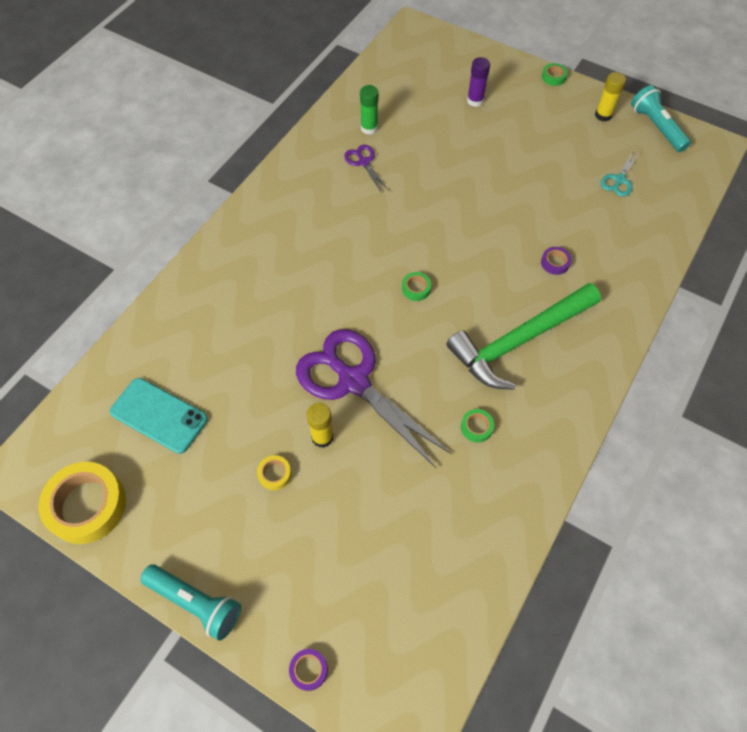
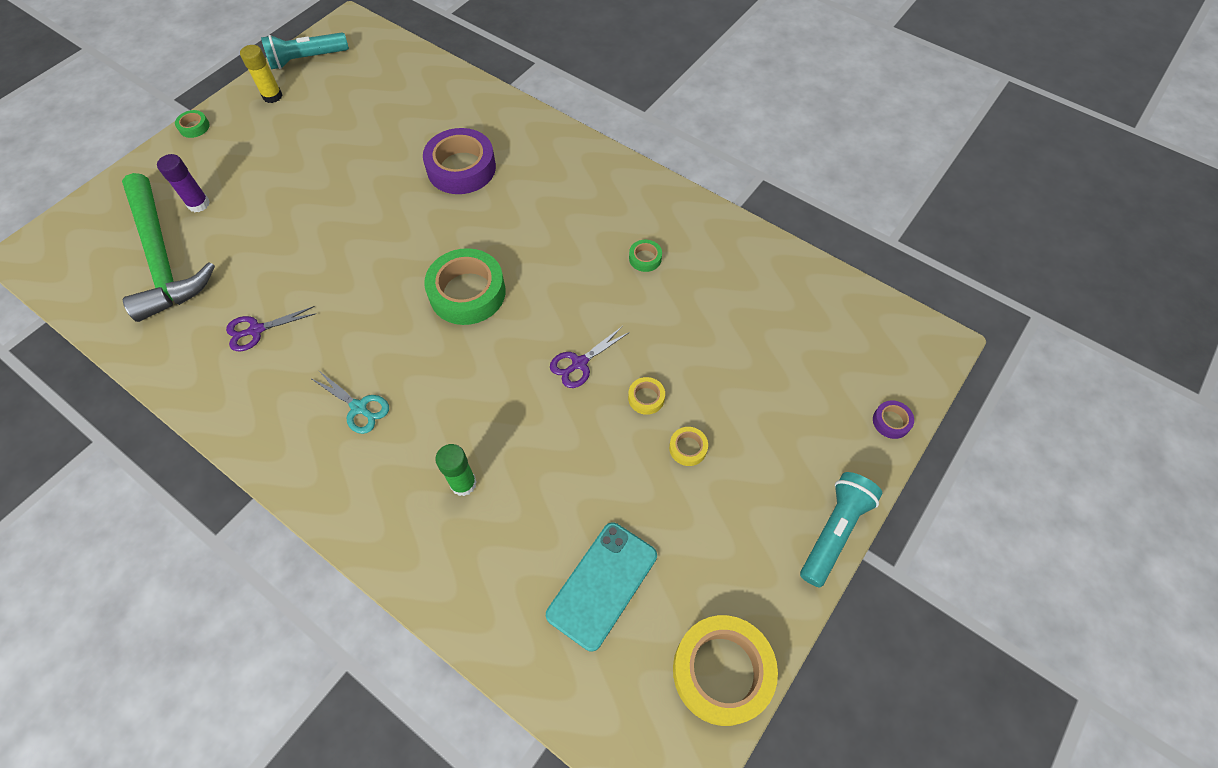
camera: 85 degrees left, 0 degrees up
(322, 437) = (646, 398): yellow glue stick -> yellow tape
(353, 381) = (579, 363): purple scissors -> purple scissors, size x0.44
(369, 128) = (198, 320): green glue stick -> green glue stick (463, 483)
(416, 289) = (467, 292): green tape -> green tape, size x2.26
(519, 341) = (551, 211): green hammer -> green hammer (162, 258)
(555, 263) = (461, 168): purple tape -> purple tape, size x2.26
(619, 180) = (368, 100): turquoise scissors -> turquoise scissors (359, 408)

